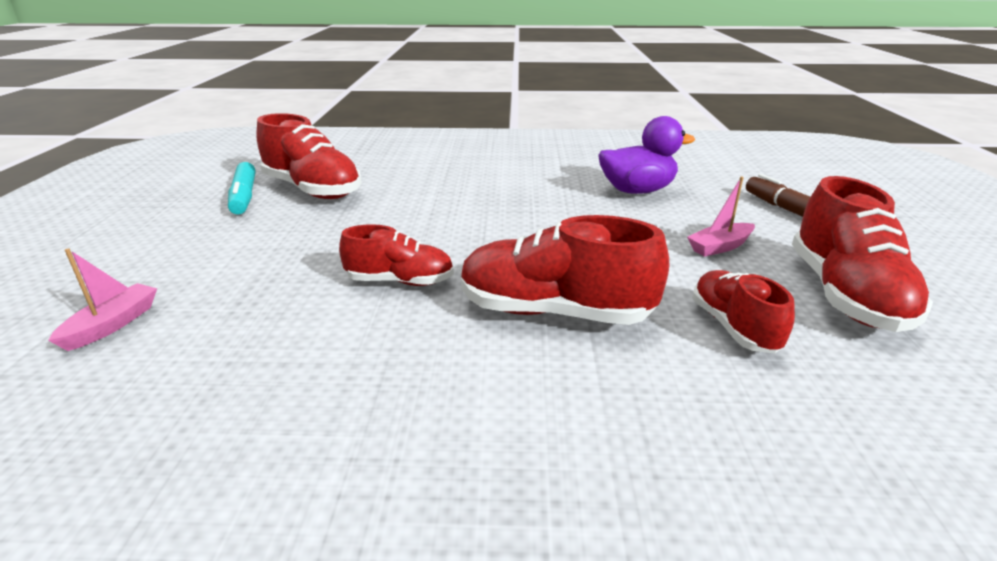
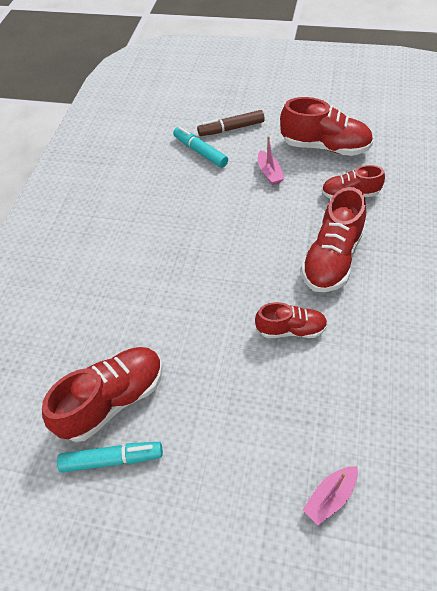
camera: 75 degrees left, 25 degrees up
(112, 324) = (330, 497): pink boat -> pink boat turned 75 degrees counterclockwise
(400, 281) = (291, 329): red shoe -> red shoe turned 75 degrees clockwise
(637, 191) = (179, 187): purple duck -> none
(717, 197) = (200, 152): none -> turquoise marker

